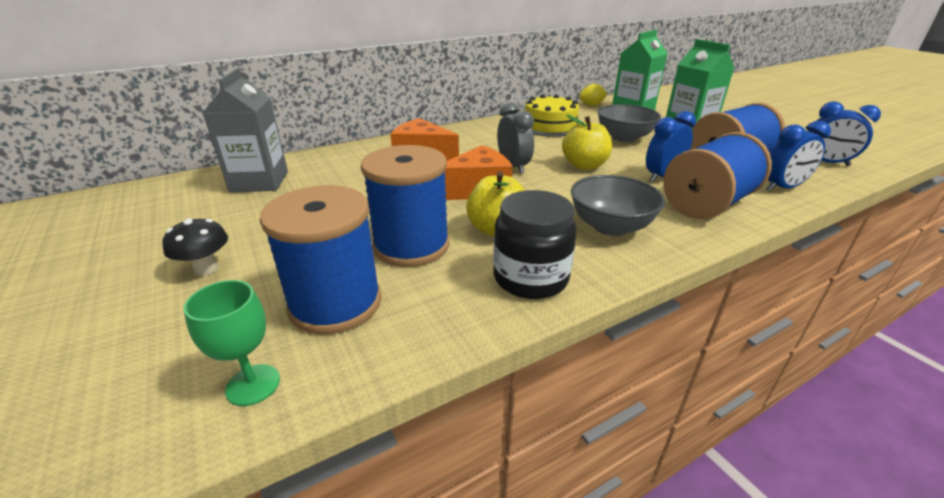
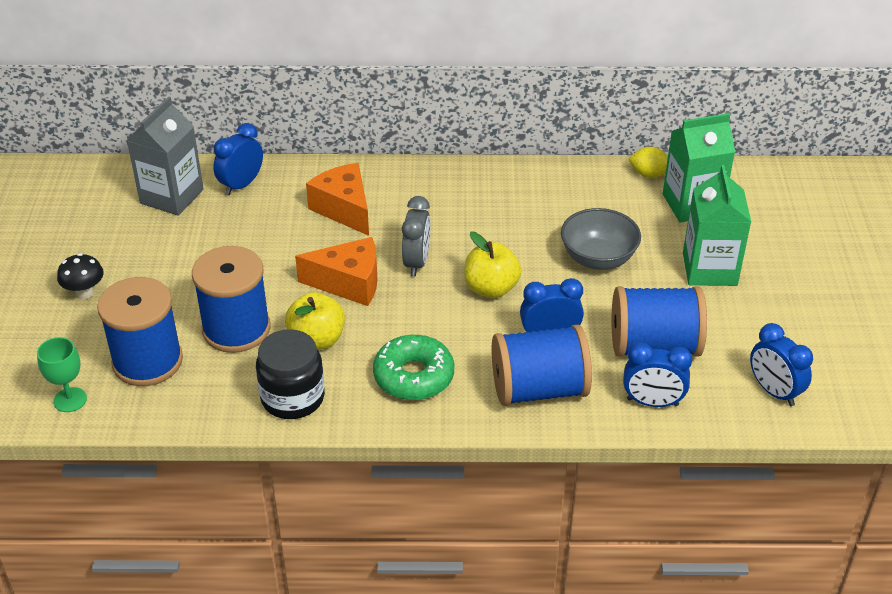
camera: 30 degrees right, 10 degrees up
(321, 163) = (241, 185): none -> blue clock
(550, 125) = (539, 202): yellow cake -> none
(610, 227) = (414, 376): grey bowl -> green donut

